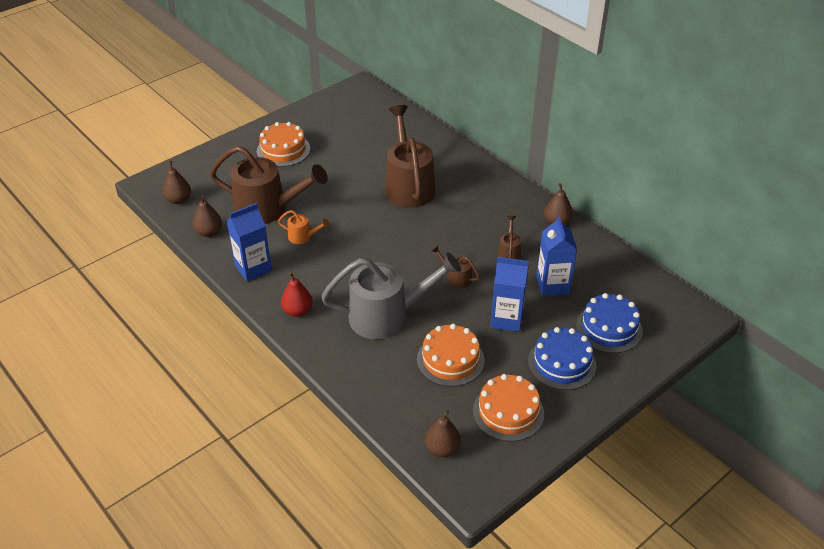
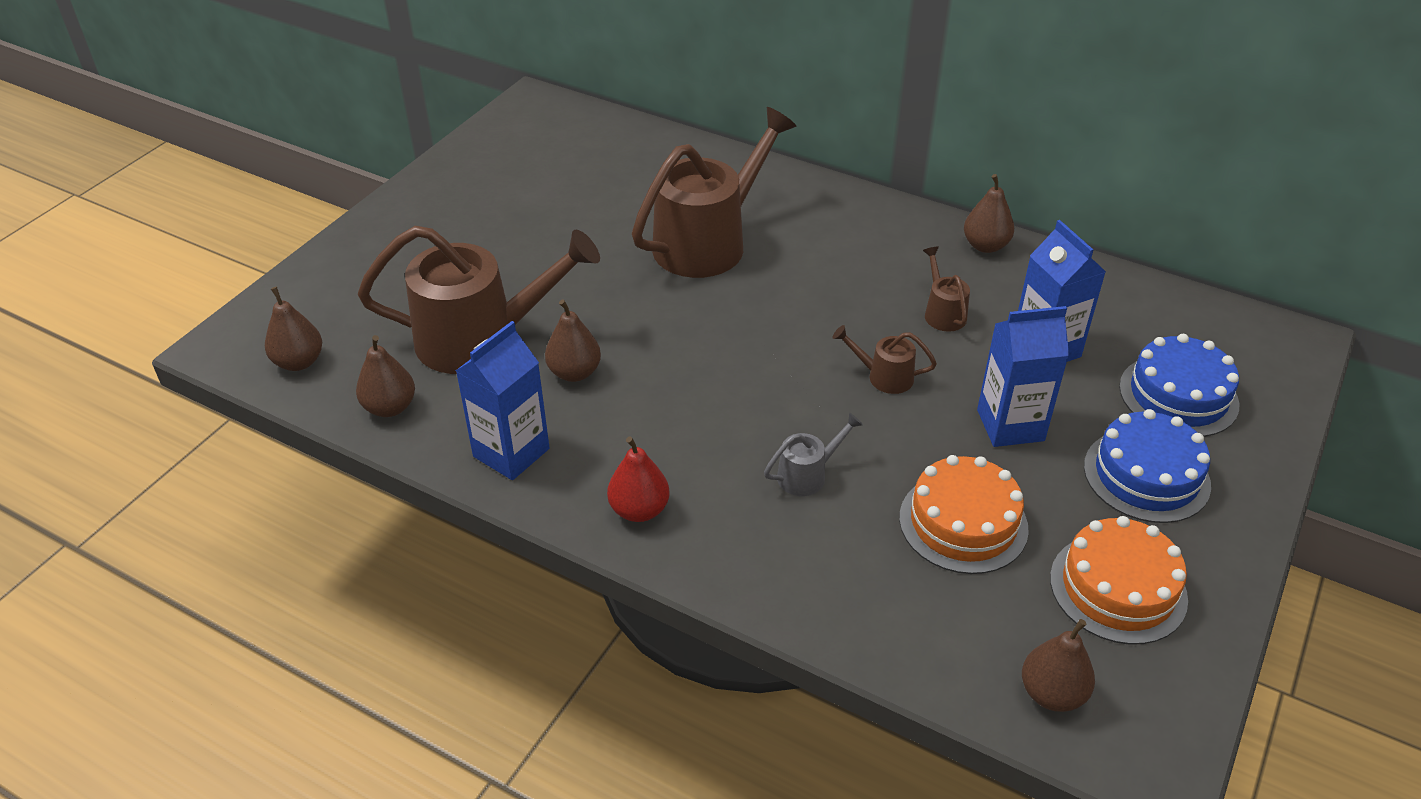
camera: 20 degrees left, 0 degrees up
(283, 150) = (454, 231): orange cake -> none
(303, 237) = (574, 372): orange watering can -> brown pear
(388, 316) = (808, 474): grey watering can -> grey watering can, size x0.43
(408, 185) = (709, 242): brown watering can -> brown watering can turned 75 degrees clockwise

